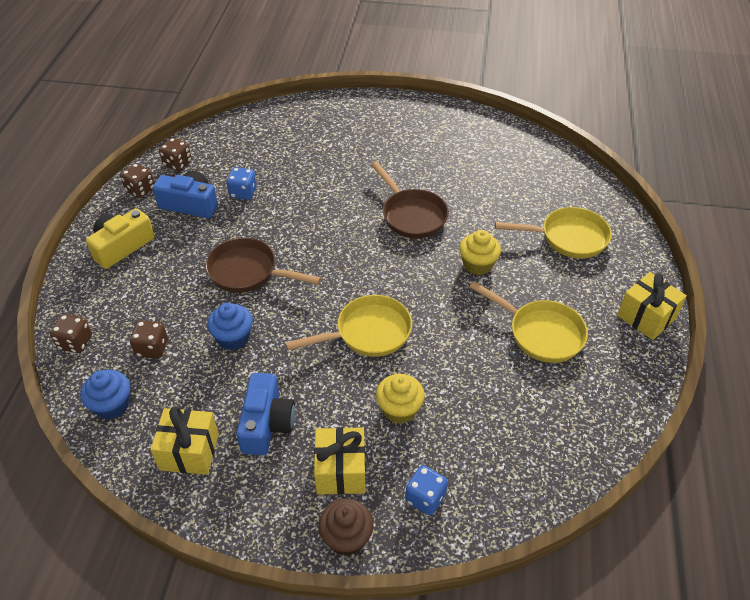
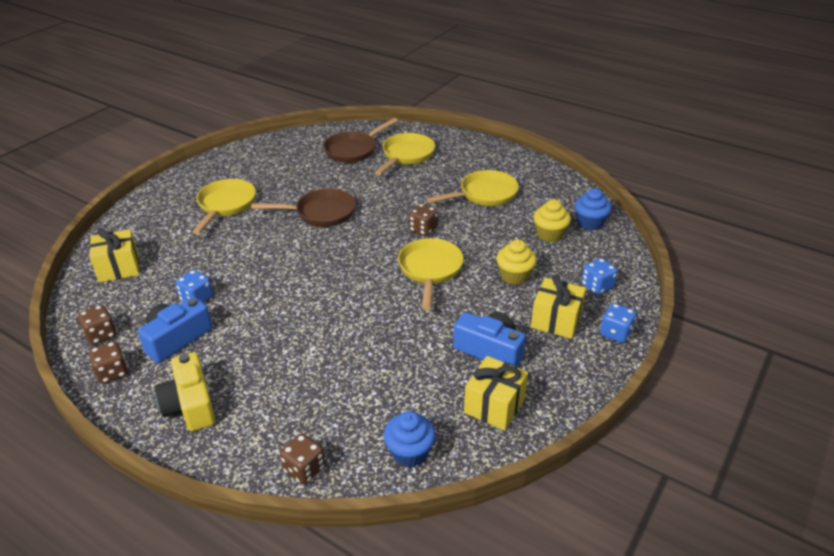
camera: 65 degrees left, 10 degrees down
(152, 348) = (355, 408): brown dice -> brown dice (423, 229)
(233, 338) = (381, 348): blue cupcake -> blue cupcake (590, 223)
(248, 272) = (307, 320): brown pan -> brown pan (353, 150)
(346, 537) = (615, 333): brown cupcake -> blue dice
(380, 149) = (225, 205): none -> yellow pan
(477, 264) = (400, 199): yellow cupcake -> yellow cupcake (549, 234)
(646, 317) = (498, 153): yellow gift -> yellow gift (119, 268)

